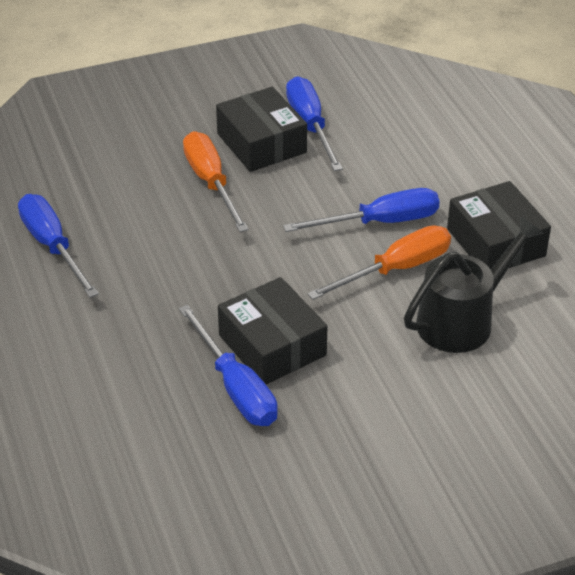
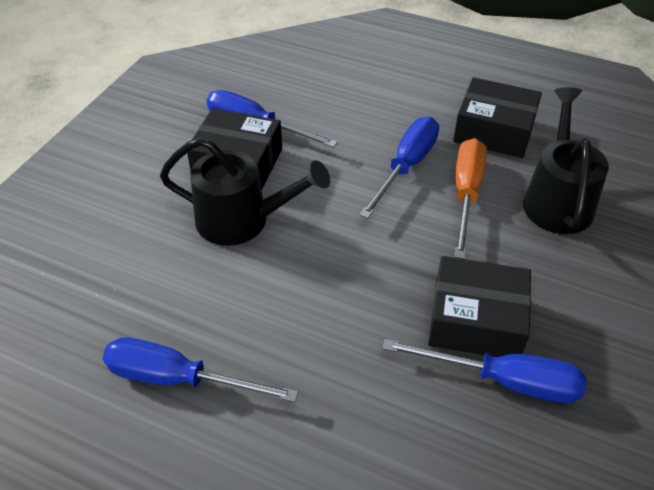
camera: 45 degrees left, 5 degrees up
(211, 183) = (242, 220): orange screwdriver -> black watering can

